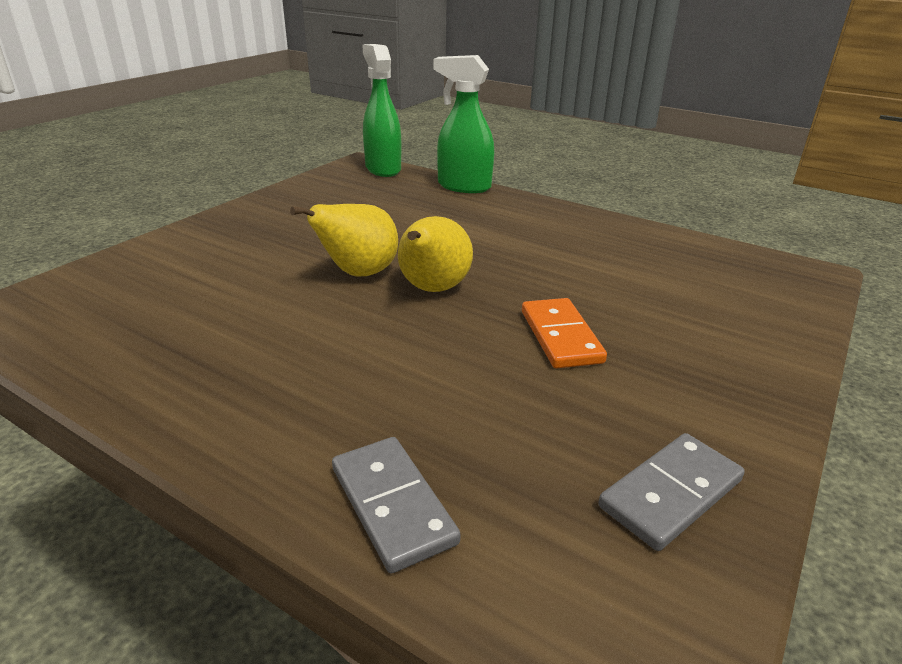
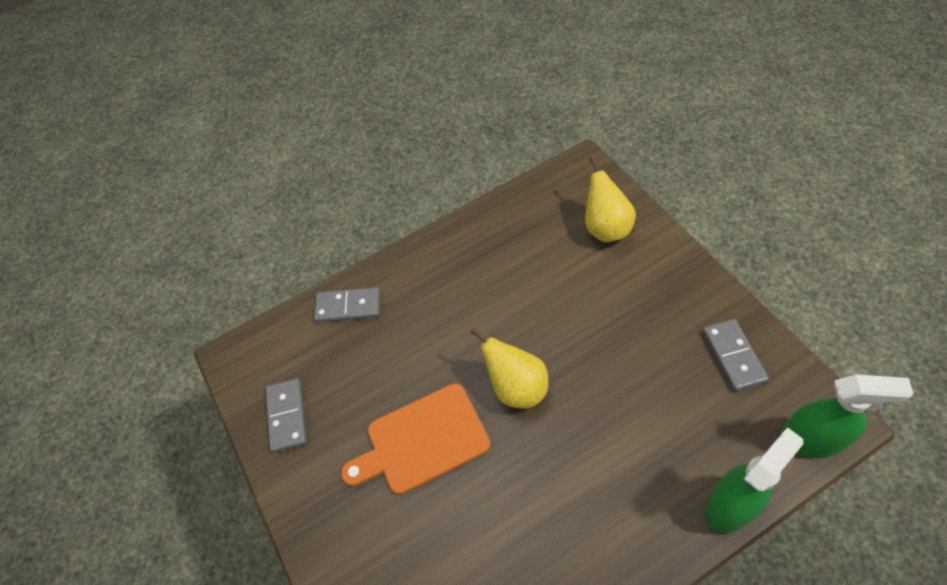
camera: 125 degrees right, 25 degrees up
(319, 196) = (733, 356): none -> grey domino
(358, 274) = (559, 347): yellow pear -> yellow pear (605, 228)
(561, 336) = (422, 440): orange domino -> orange cutting board

